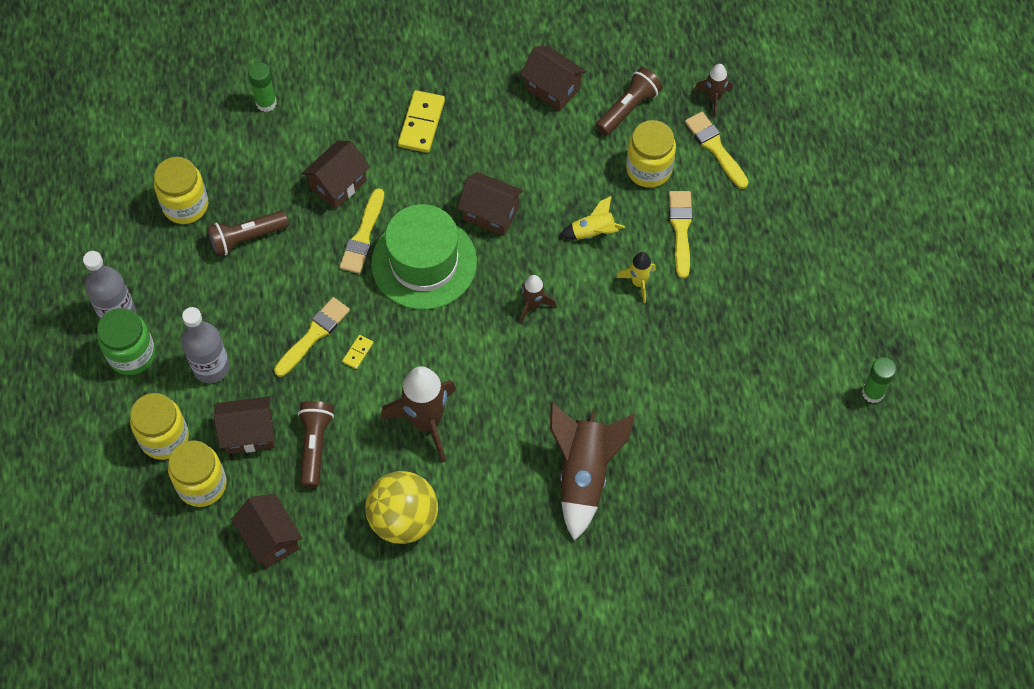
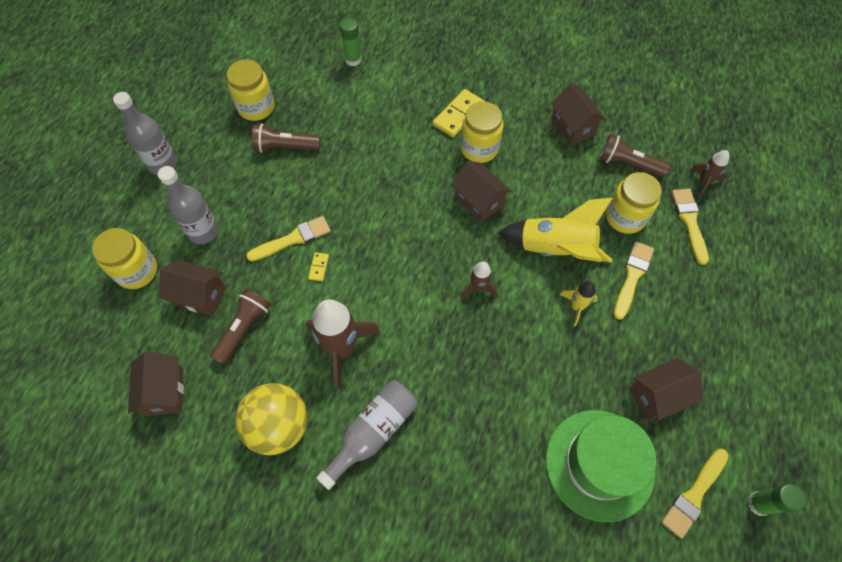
camera: 25 degrees right, 0 degrees up
(131, 354) = (153, 197): green jar -> none
(202, 484) = (141, 321): yellow jar -> yellow jar (479, 148)
(338, 184) = (373, 135): brown house -> brown house (657, 396)
(358, 352) = (319, 267): yellow domino -> yellow domino turned 45 degrees counterclockwise
(363, 236) = (371, 179): yellow brush -> yellow brush (694, 494)
(424, 262) = (407, 218): green hat -> green hat (599, 464)
(498, 485) = (372, 433): none -> grey bottle
(584, 474) = (452, 458): brown rocket -> none
(593, 232) = (555, 249): yellow rocket -> yellow rocket, size x1.94
(628, 108) = (628, 164): brown flashlight -> brown flashlight turned 135 degrees counterclockwise

